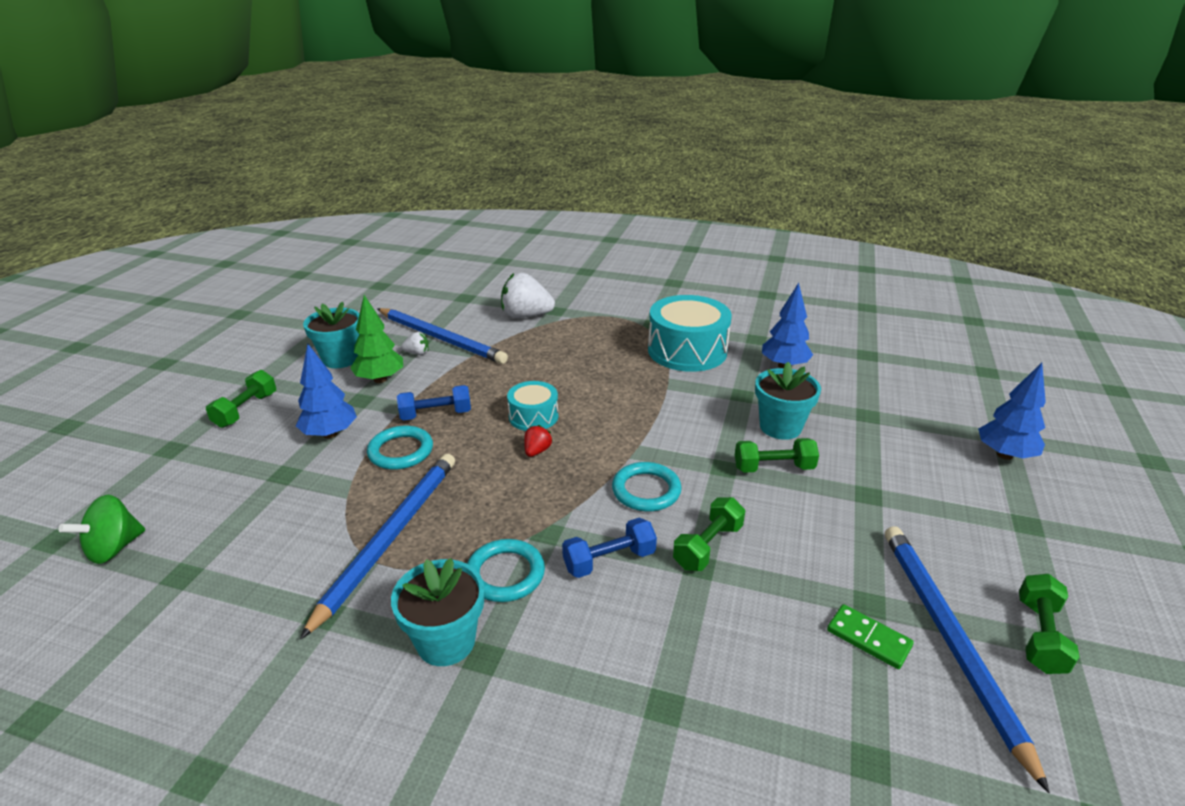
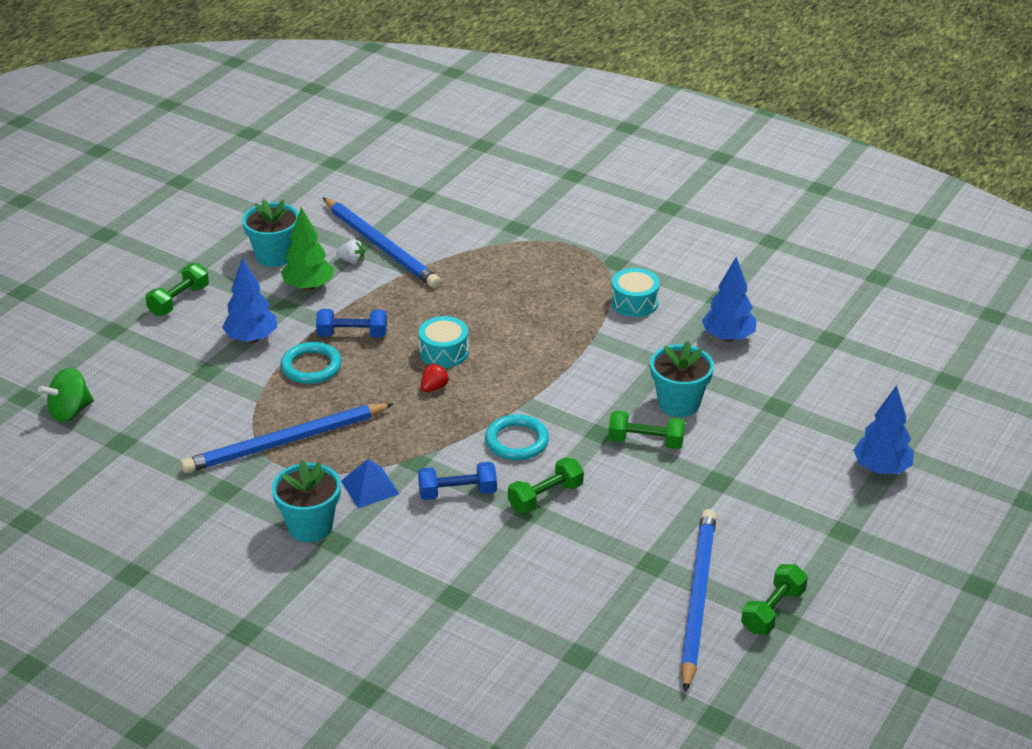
camera: 15 degrees right, 5 degrees up
(390, 537) = (285, 442): blue pencil -> blue pencil turned 150 degrees counterclockwise
(505, 574) = (370, 487): turquoise ring -> blue pyramid
(526, 316) = (480, 230): white strawberry -> none
(687, 350) = (634, 302): turquoise drum -> turquoise drum, size x0.55
(868, 638) = (633, 586): green domino -> none

